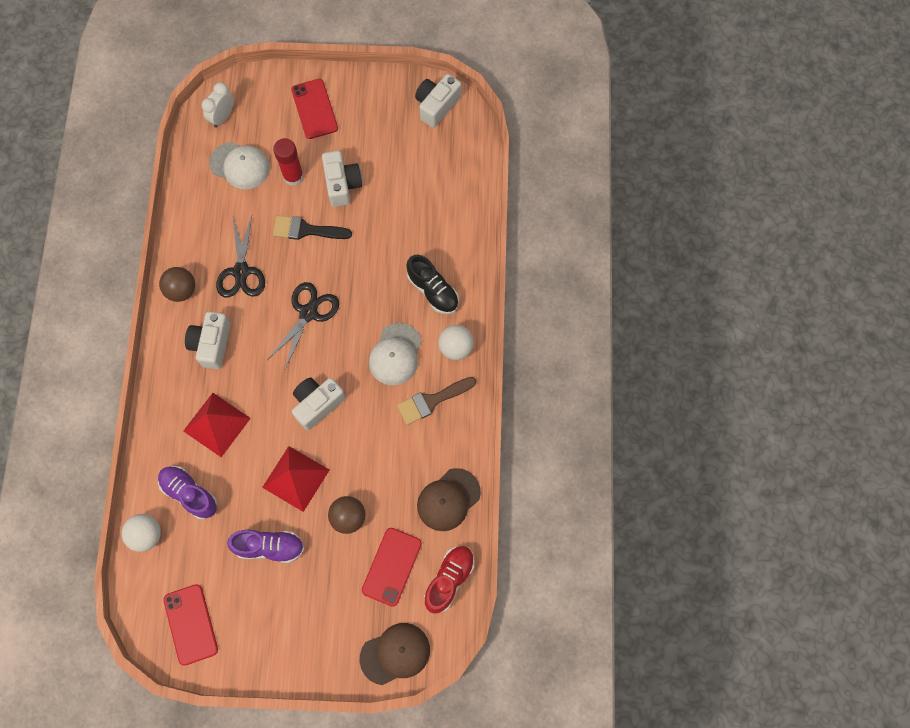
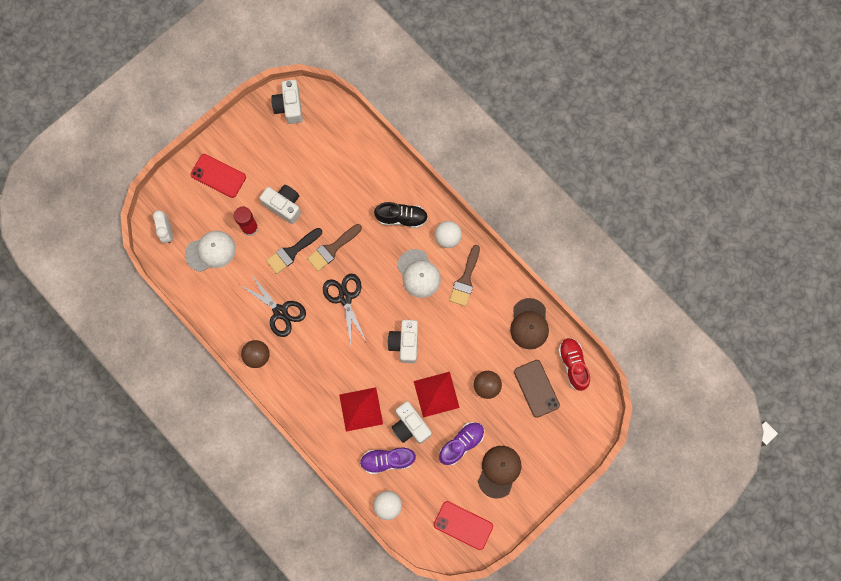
camera: 45 degrees left, 5 degrees up
(211, 344) = (309, 369): white camera -> white camera (410, 426)
(343, 260) = (332, 249): none -> brown brush
(392, 566) = (536, 388): red phone -> brown phone
(395, 653) = (584, 430): brown cap -> brown cap (499, 471)

